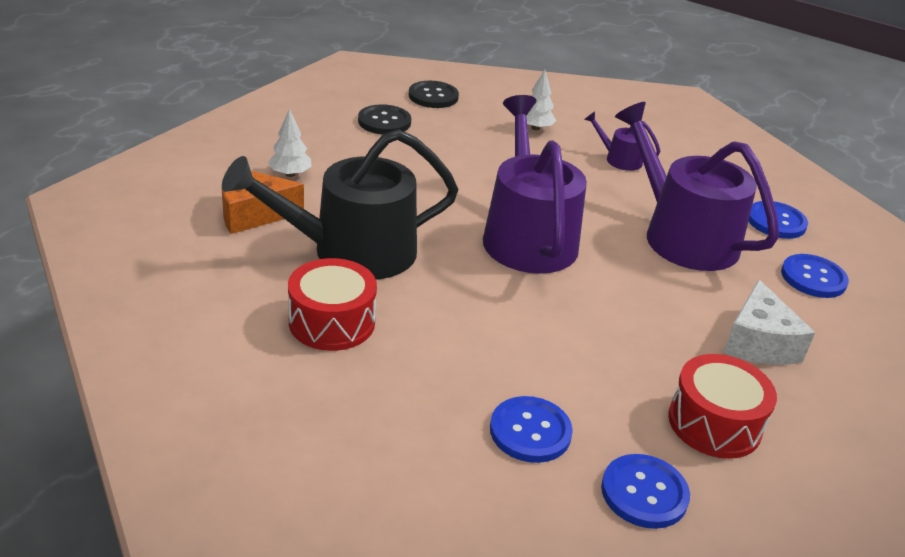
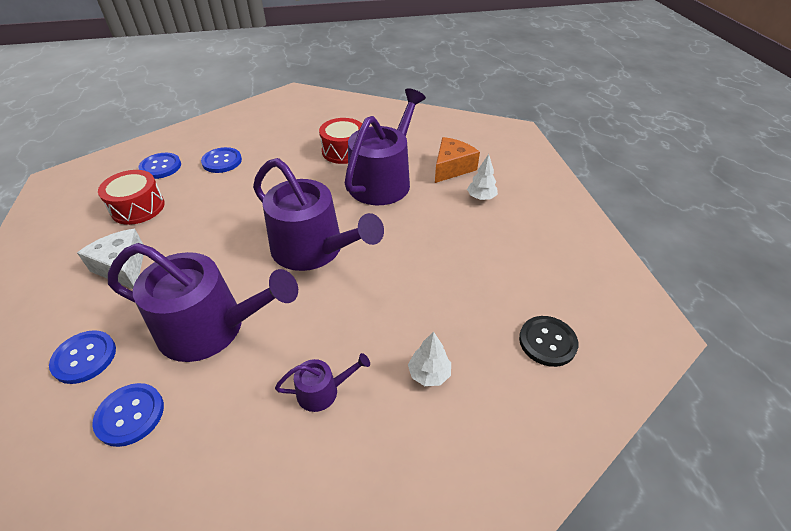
camera: 140 degrees right, 10 degrees up
(351, 251) = (383, 180): black watering can -> purple watering can
(384, 122) = (519, 278): black button -> none

